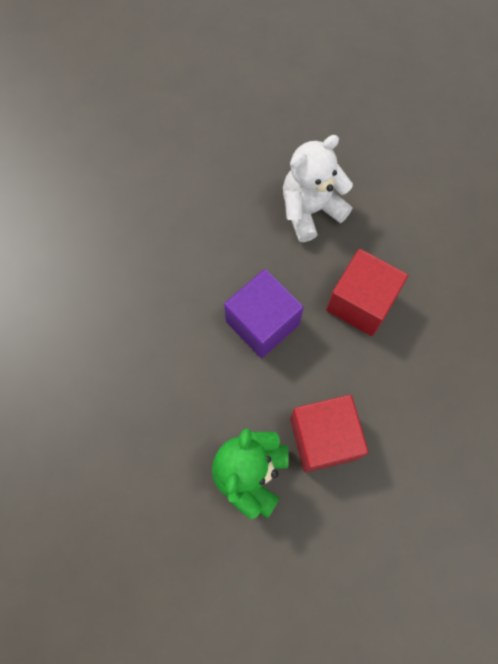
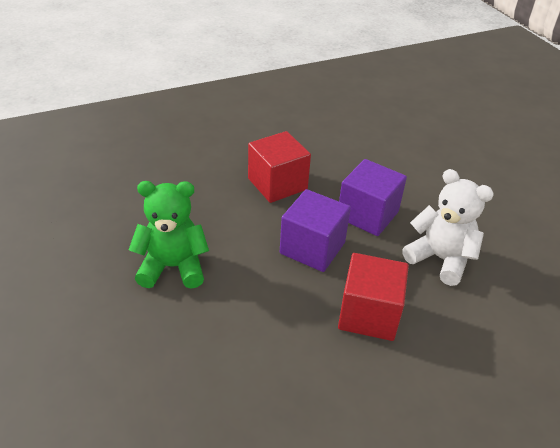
camera: 70 degrees right, 30 degrees down
(229, 250) = (367, 215): none -> purple cube
(323, 438) = (220, 311): red cube -> red cube (277, 184)

